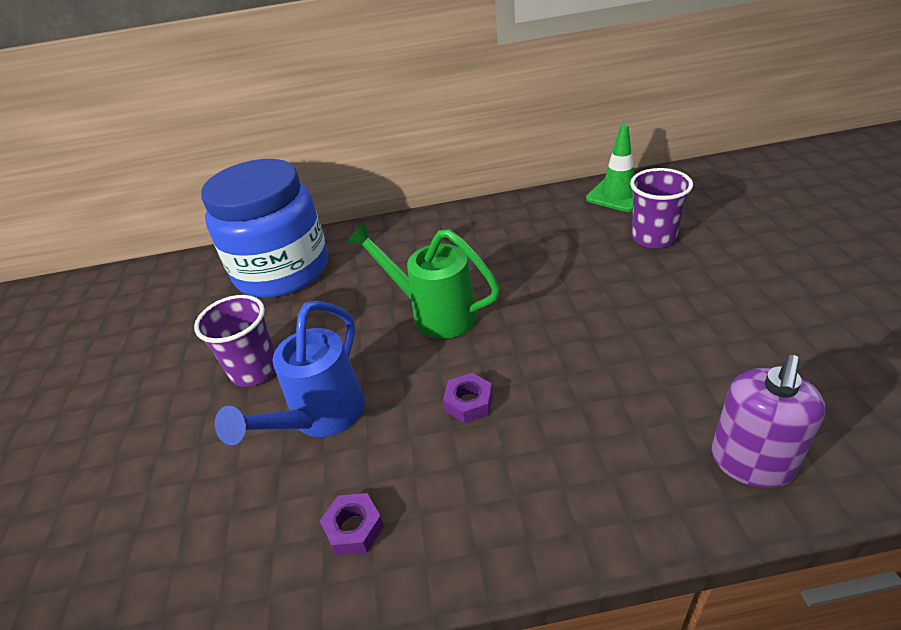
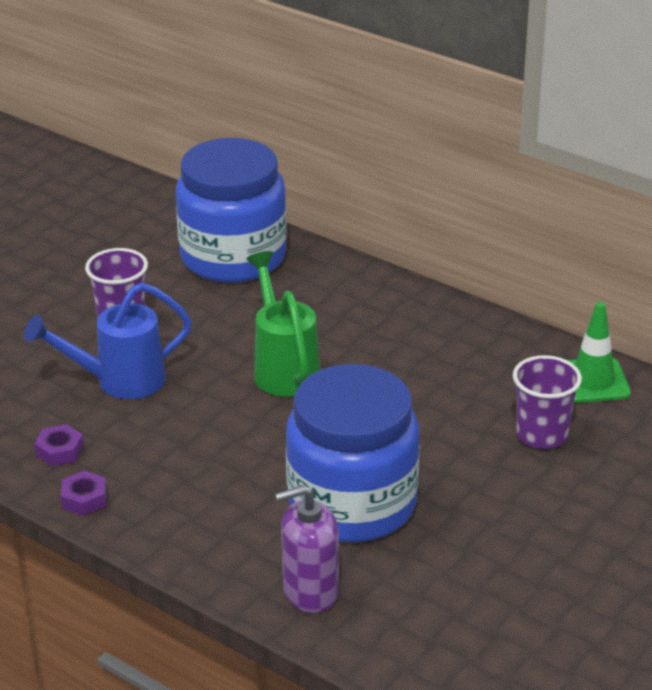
camera: 40 degrees right, 5 degrees down
(469, 403) = (213, 439): purple nut -> purple nut (84, 499)
(644, 367) = (352, 504): none -> blue jar

